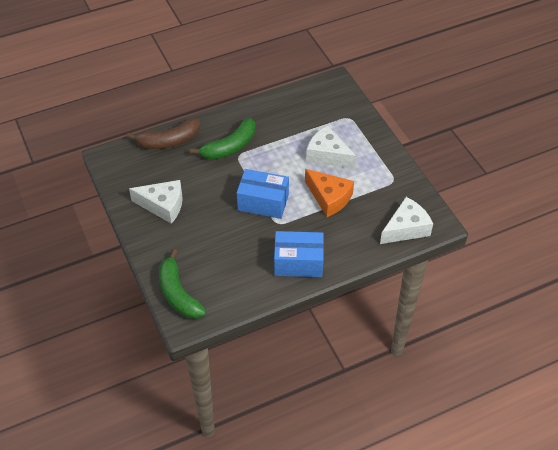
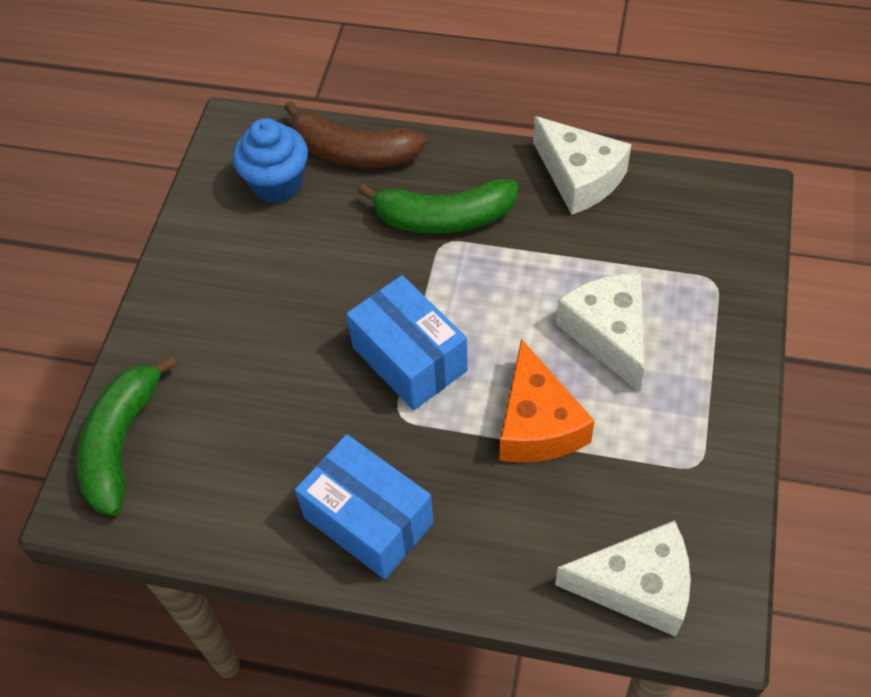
camera: 40 degrees right, 5 degrees up
(148, 169) = (277, 184): none -> blue cupcake
(163, 205) = (241, 264): white cheese -> white cheese (579, 177)

